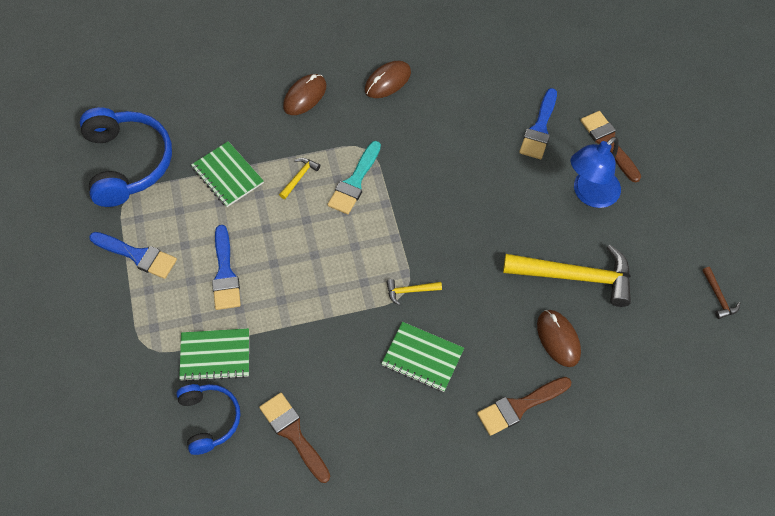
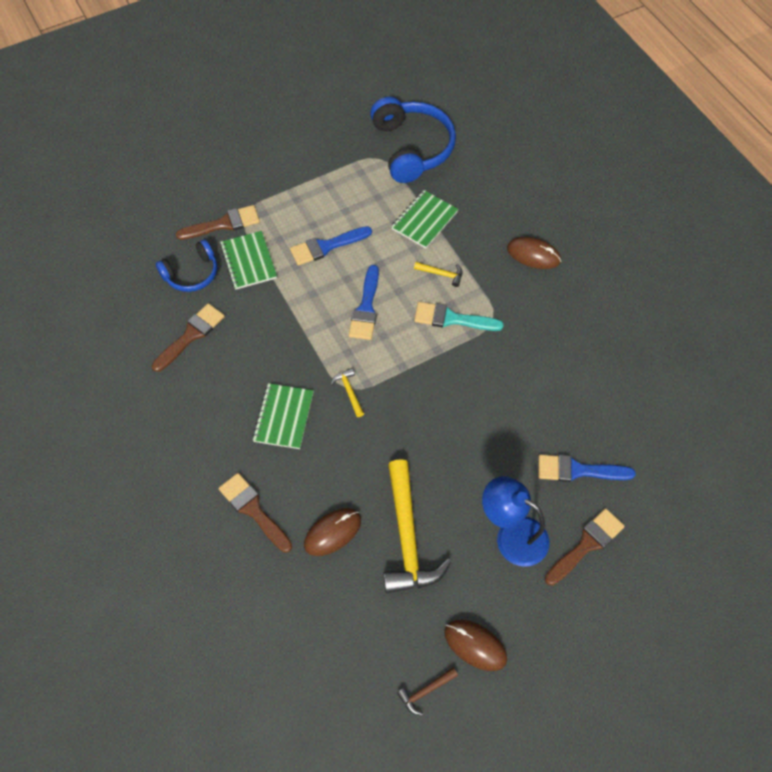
camera: 75 degrees right, 0 degrees up
(127, 163) = (411, 148): blue headphones -> blue headphones turned 75 degrees counterclockwise
(137, 255) = (325, 182): blue brush -> blue brush (366, 308)
(152, 372) = (224, 224): none -> brown brush
(387, 81) = (580, 318): brown mouse -> brown mouse (475, 645)

